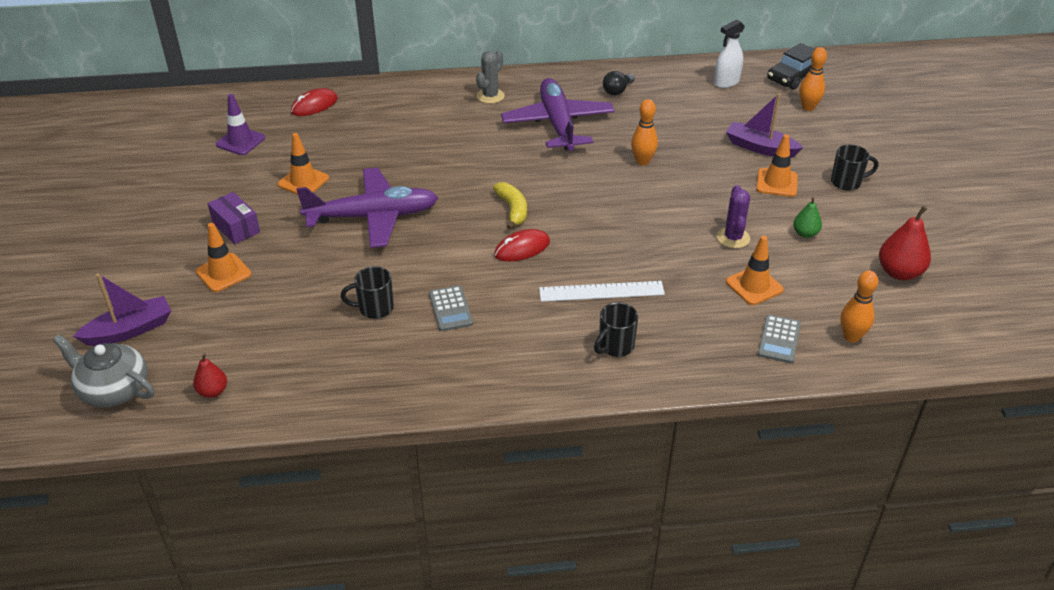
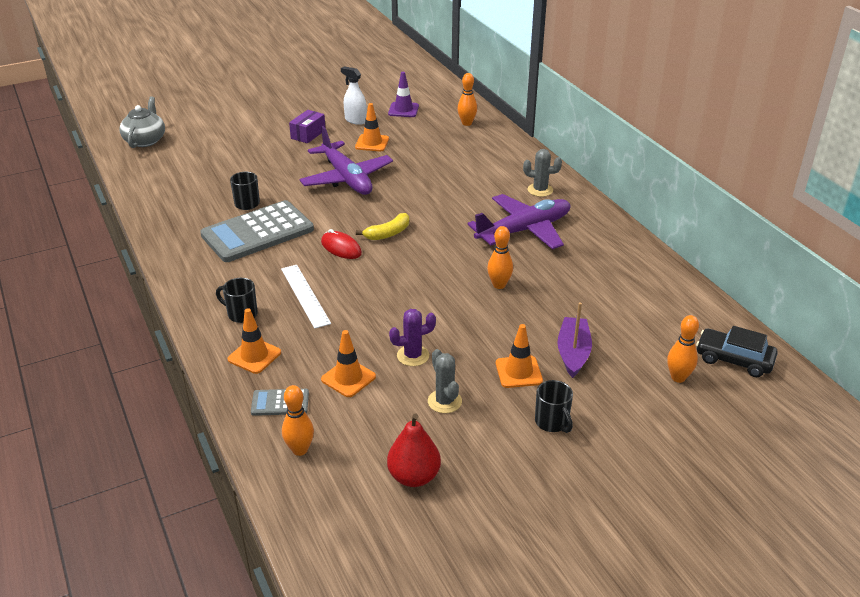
camera: 70 degrees right, 5 degrees down
(129, 330) = (196, 130): purple boat -> none
(213, 391) = (151, 169): red pear -> none
(223, 273) = (260, 143): orange traffic cone -> orange traffic cone (254, 356)
(314, 105) = (467, 123): red mouse -> orange bowling pin
(450, 309) = (257, 232): grey calculator -> grey calculator, size x2.25
(617, 91) = (604, 251): black light bulb -> none
(726, 82) = (678, 314): white spray bottle -> white spray bottle (355, 120)
(805, 233) = (444, 401): green pear -> grey cactus

